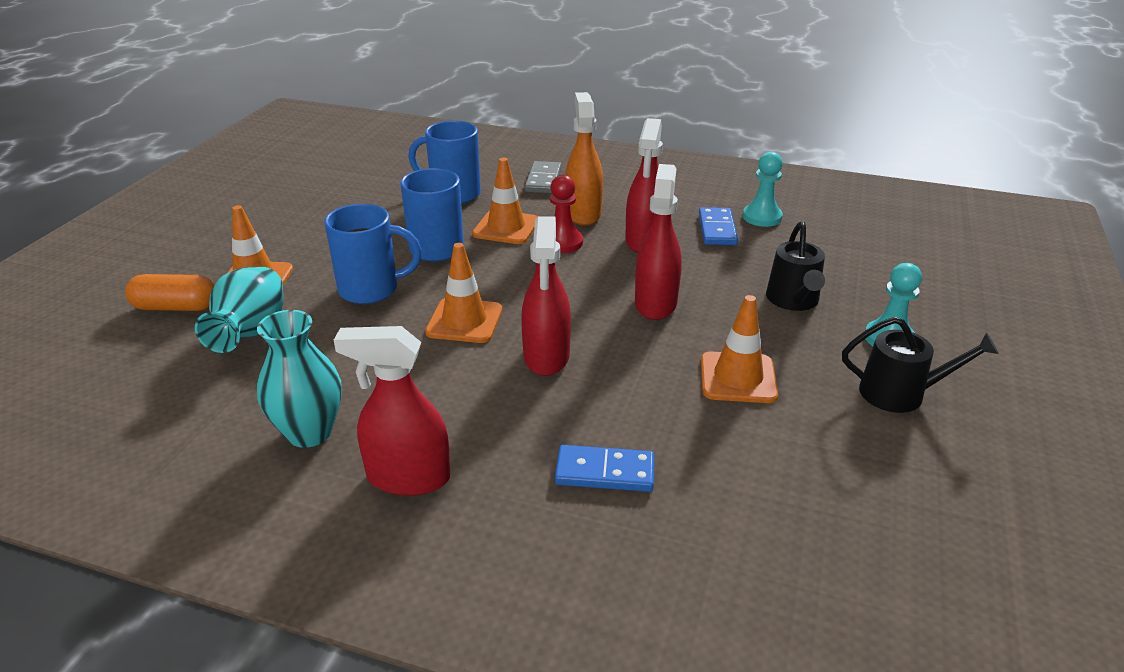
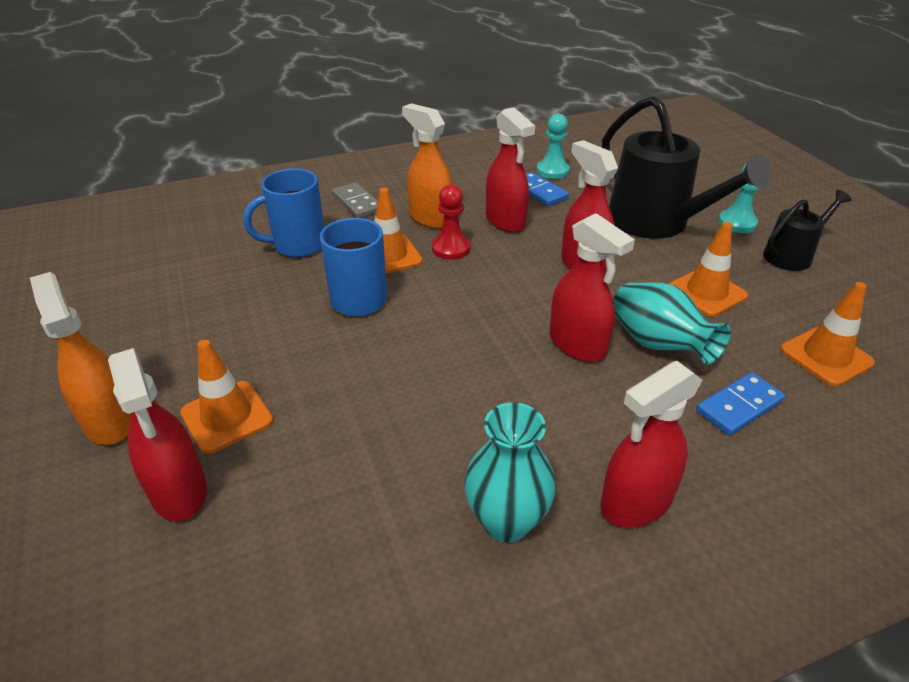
camera: 40 degrees left, 5 degrees up
(176, 307) = (179, 492): orange capsule -> red spray bottle
(198, 251) = (109, 421): none -> orange spray bottle
(251, 333) = (307, 469): turquoise vase -> turquoise vase (658, 345)
(371, 289) = (357, 365): blue mug -> none
(464, 321) = (477, 350): orange traffic cone -> orange traffic cone (826, 356)
(793, 300) = (656, 222): black watering can -> black watering can, size x1.86

